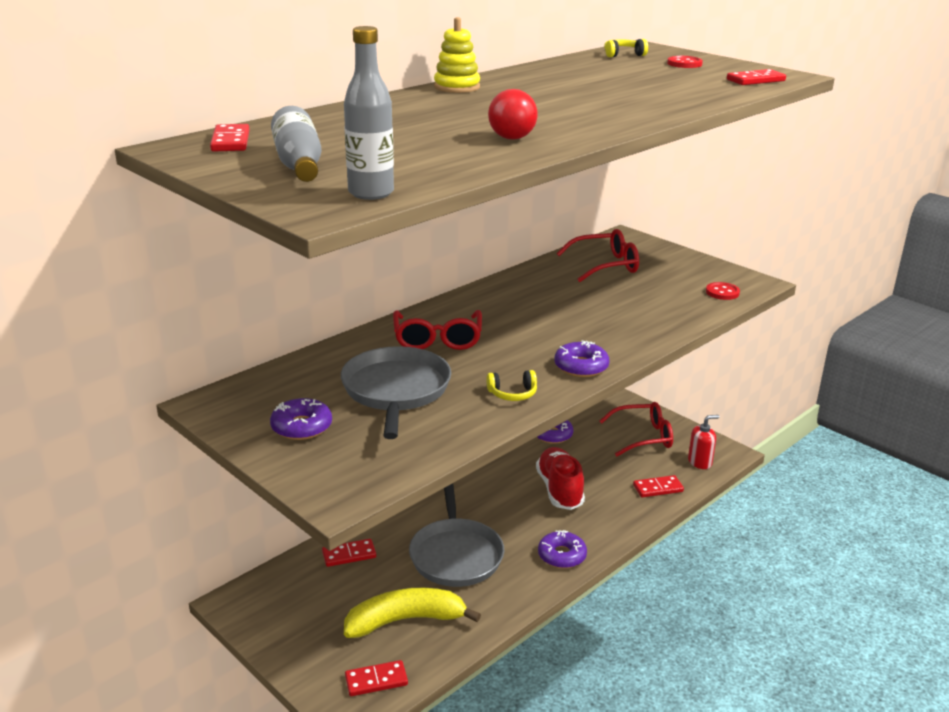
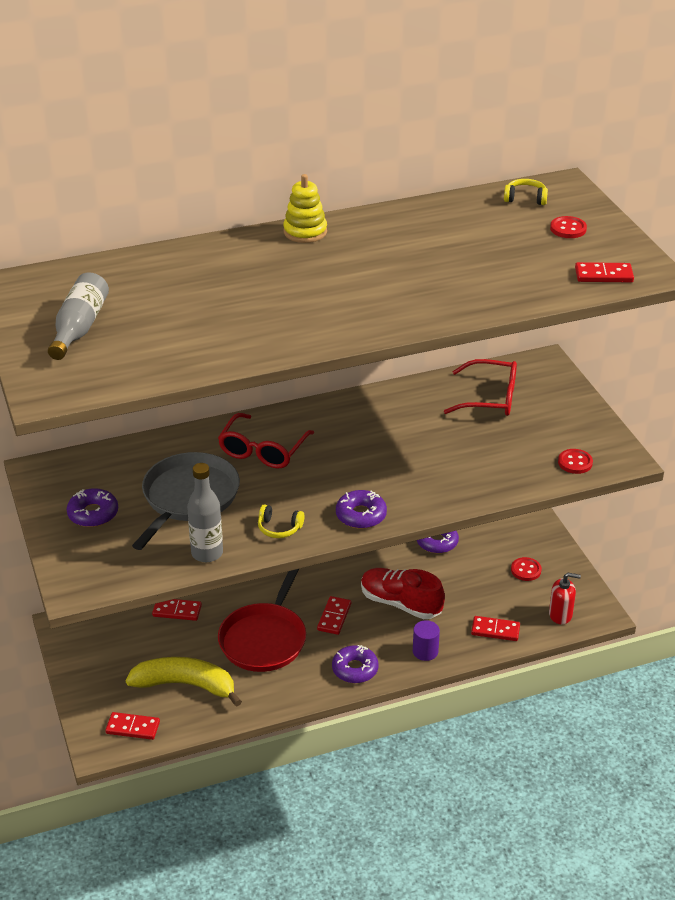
camera: 25 degrees right, 10 degrees up
(231, 141) = (55, 283): red domino -> red domino (334, 617)
(371, 193) = (99, 379): grey bottle -> grey bottle (207, 553)
(456, 554) = (264, 639): grey pan -> red pan
(512, 138) = (272, 327): red ball -> none
(559, 490) = (400, 603): red shoe -> red shoe turned 75 degrees counterclockwise
(612, 522) = (425, 651): none -> purple cylinder
(643, 437) = (526, 570): red glasses -> red button

